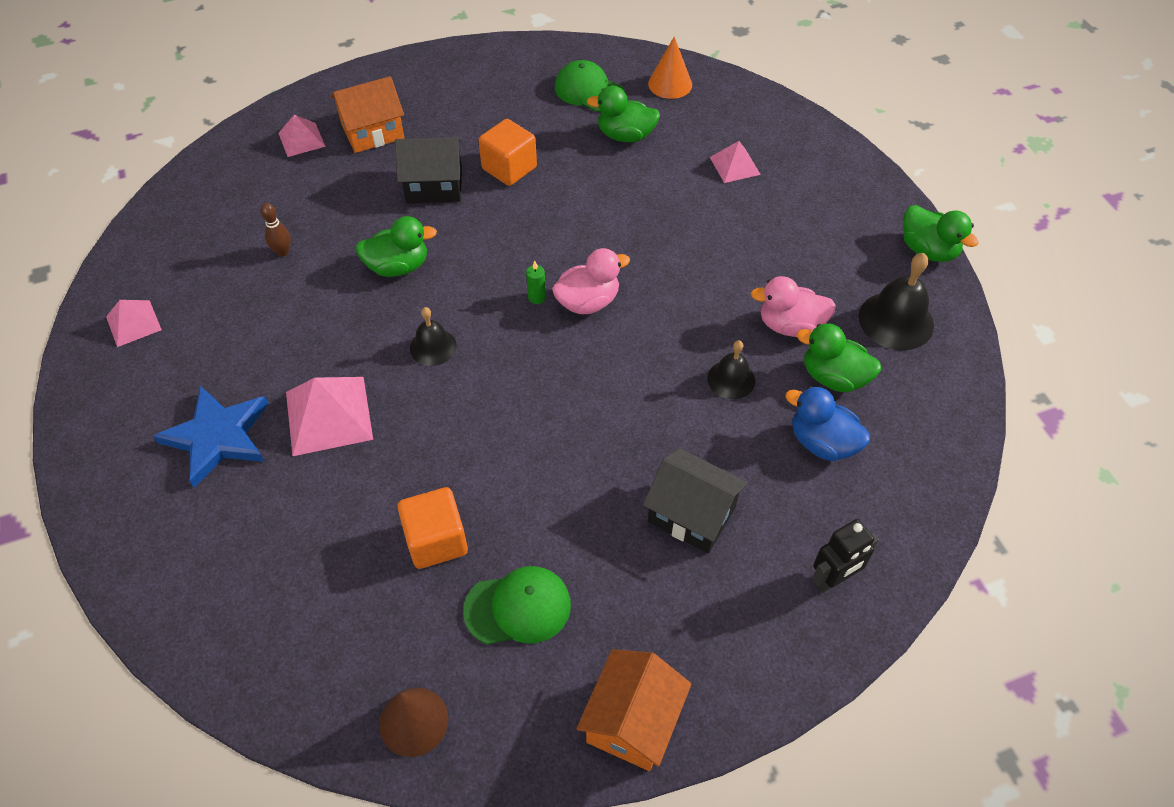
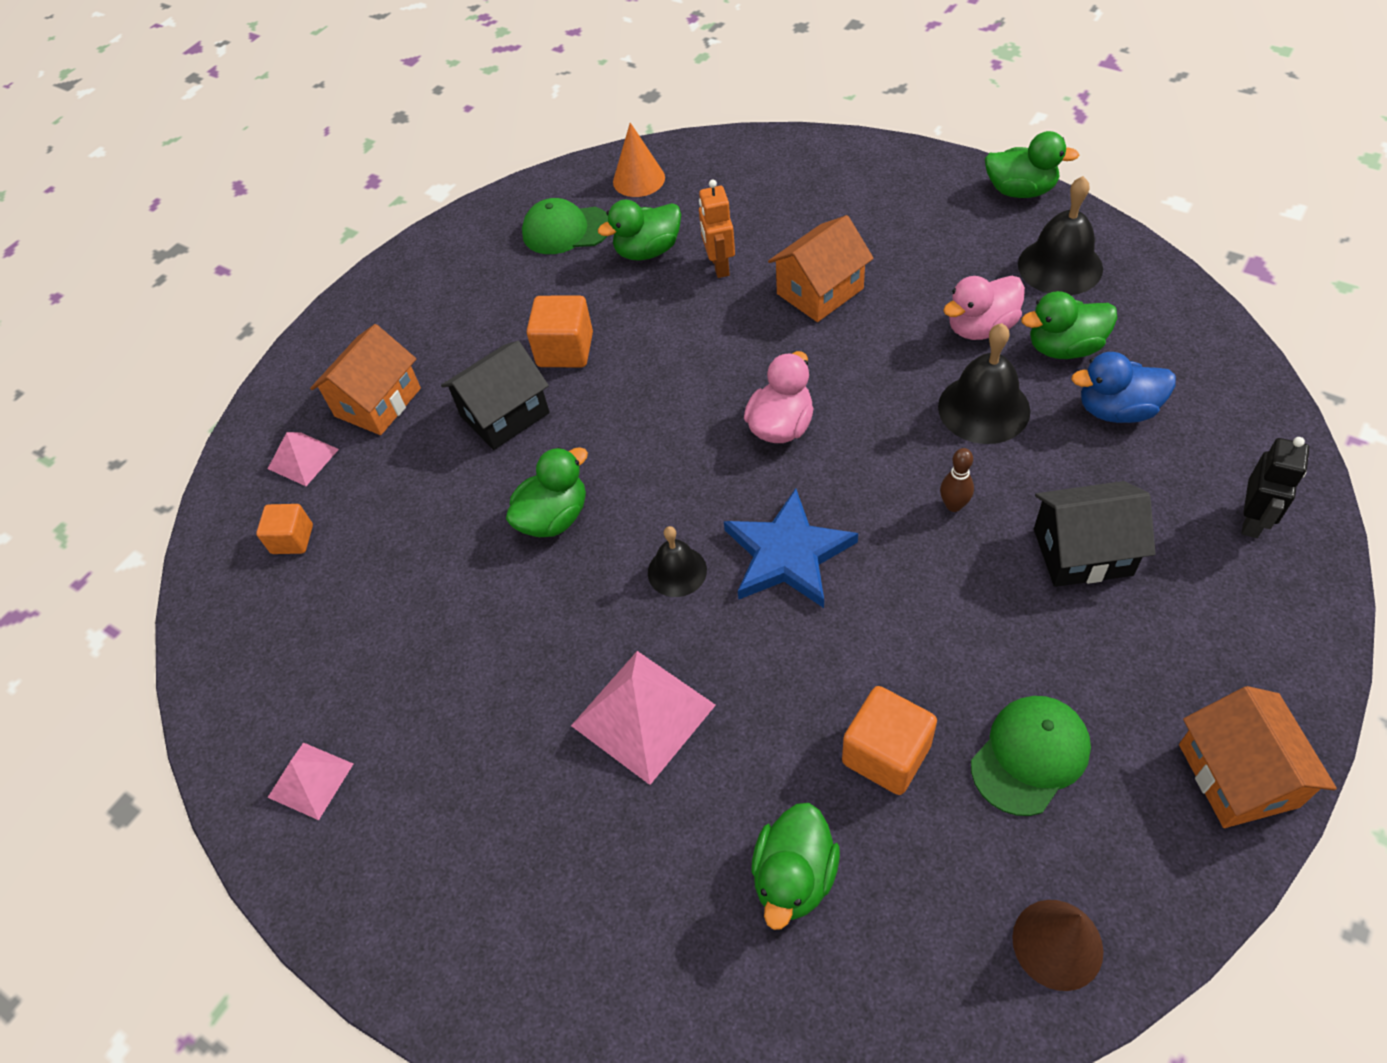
camera: 30 degrees left, 0 degrees up
(218, 437) = (546, 827): blue star -> blue star (787, 554)
(251, 183) = (292, 539): none -> orange cube
(283, 252) = (408, 586): brown bowling pin -> brown bowling pin (953, 505)
(313, 566) = (794, 876): none -> green duck
(537, 297) = (727, 454): green candle -> none
(660, 173) = (719, 266): none -> orange robot
(708, 232) = (820, 291): none -> orange house
(731, 379) = (983, 408): black bell -> black bell, size x1.62
(734, 165) = (779, 218): pink pyramid -> none

